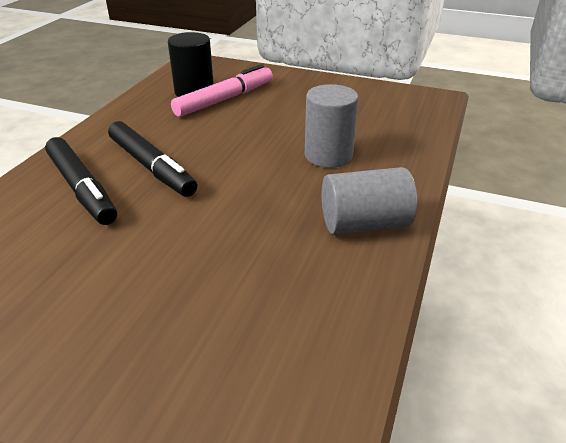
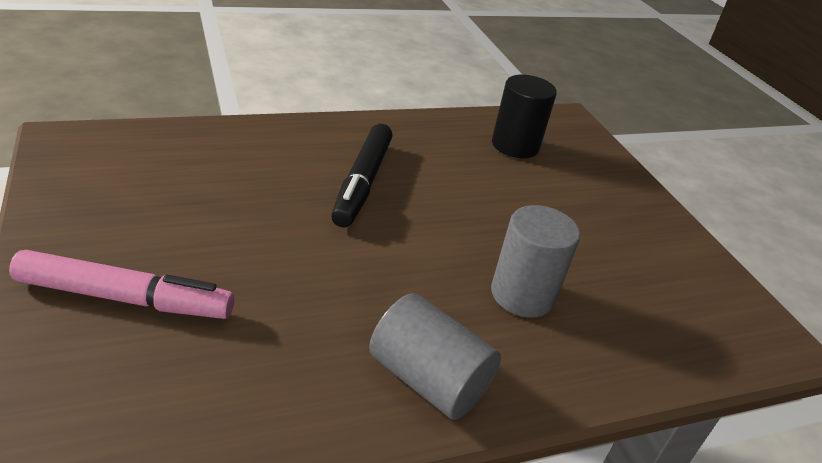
camera: 45 degrees right, 0 degrees up
(82, 188) = (291, 161): black marker -> none
(225, 99) = (529, 171): pink marker -> pink marker (125, 298)

